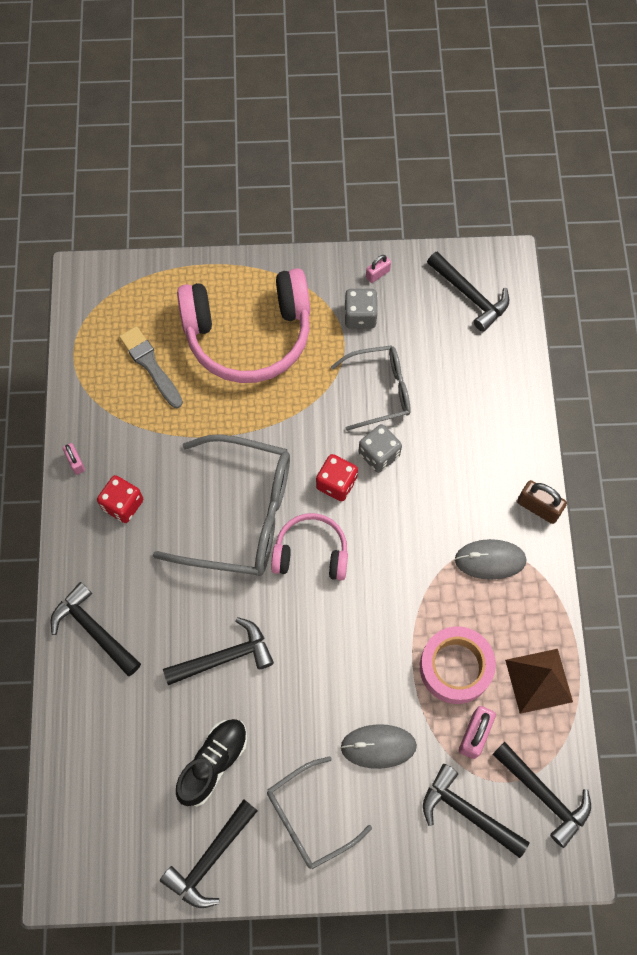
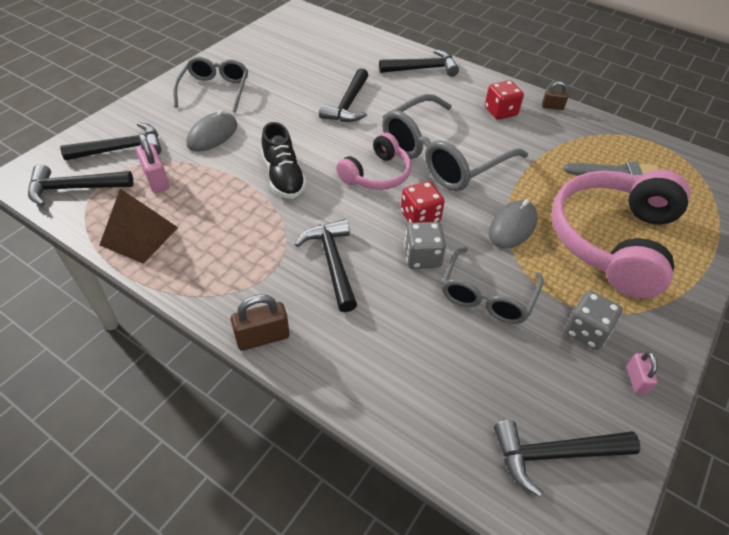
camera: 125 degrees right, 20 degrees down
(76, 462) = (552, 107): pink padlock -> brown padlock
(210, 859) = (245, 52): black hammer -> black hammer (332, 262)
(213, 763) = (292, 74): black shoe -> black shoe (283, 177)
(455, 667) = (209, 198): pink tape -> none
(490, 560) = (258, 269): grey mouse -> grey mouse (512, 227)

